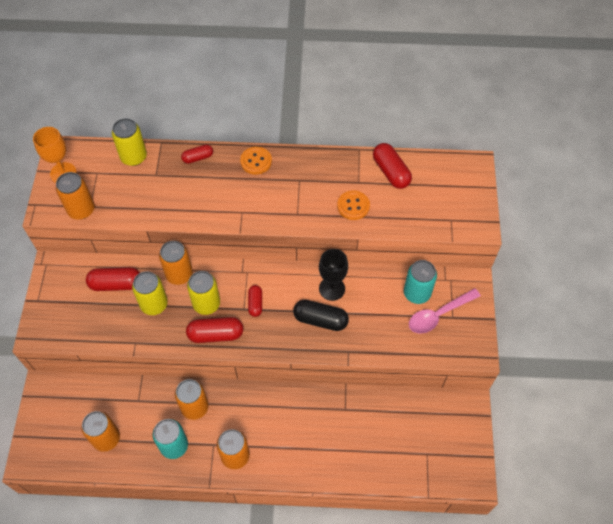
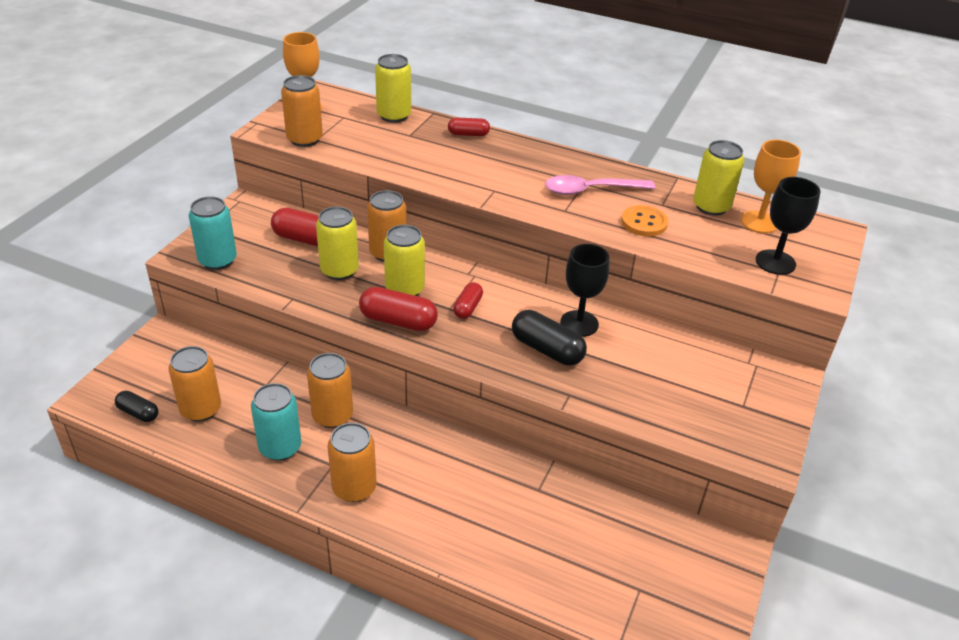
camera: 20 degrees right, 20 degrees down
(66, 459) = (138, 413): none -> black capsule
(256, 161) = (538, 154): orange button -> none
(391, 172) = (711, 207): red capsule -> yellow can
(417, 293) = (699, 364): turquoise can -> turquoise can (217, 260)
(426, 175) = (759, 222): none -> orange goblet
(438, 315) = (723, 396): pink spoon -> pink spoon (591, 190)
(446, 212) = (775, 262): none -> black goblet

